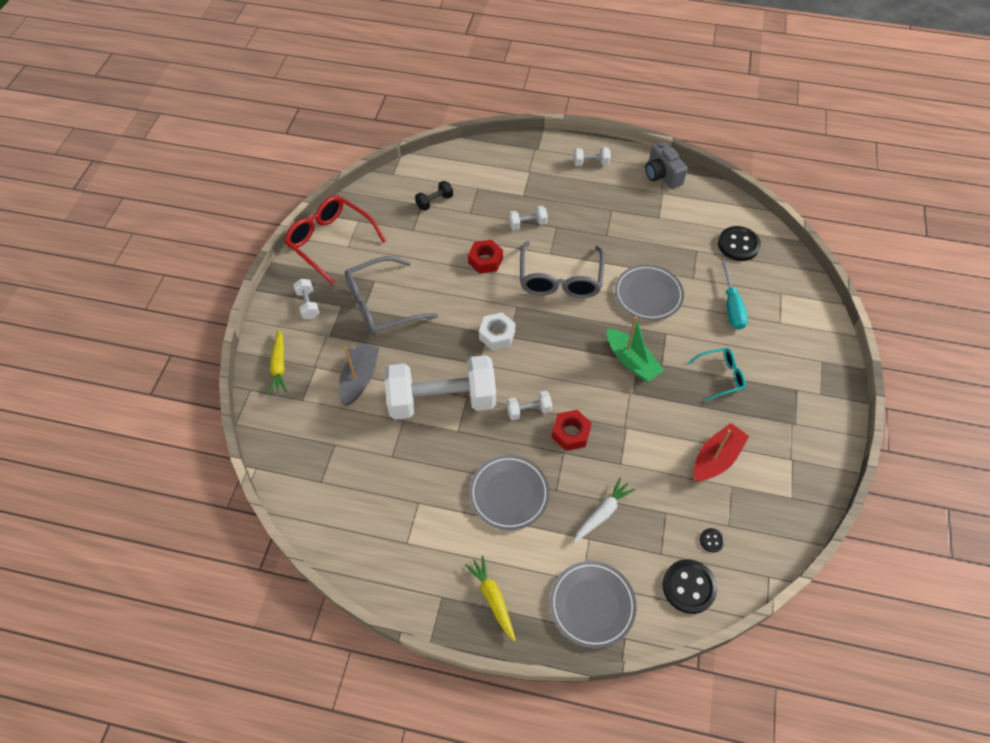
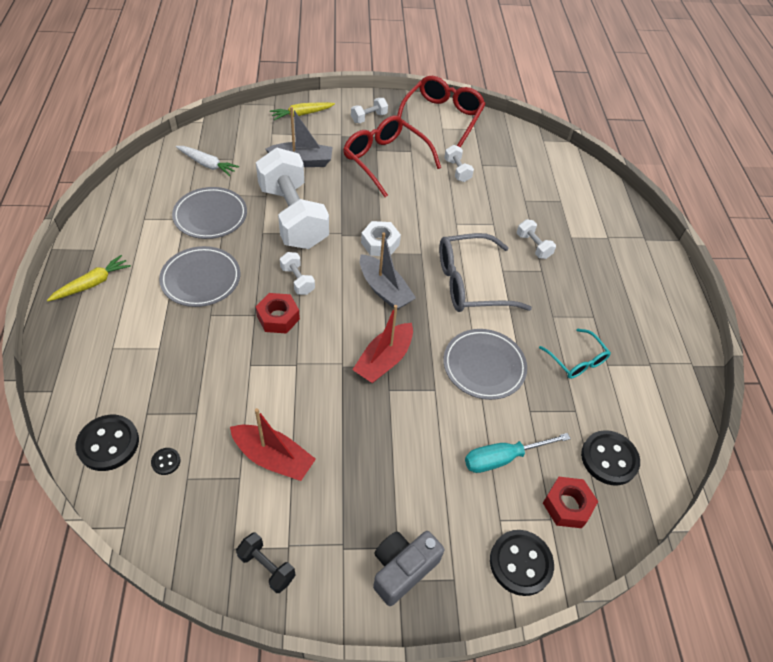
camera: 70 degrees right, 5 degrees down
(381, 305) = (385, 160): grey glasses -> red glasses
(434, 202) = (524, 173): black dumbbell -> black dumbbell (267, 567)
(485, 260) = (469, 221): red nut -> red nut (567, 505)
(554, 344) = (384, 290): none -> grey boat
(590, 163) = (654, 288): white dumbbell -> white dumbbell (457, 170)
(592, 605) = (87, 359): grey plate -> grey plate (210, 216)
(602, 513) = (188, 355): white carrot -> white carrot (207, 164)
(631, 361) = (384, 360): green boat -> red boat
(662, 175) = (679, 361): grey camera -> grey camera (402, 569)
(720, 376) = (391, 454): turquoise glasses -> turquoise glasses (577, 360)
(811, 320) = (520, 563): none -> black button

